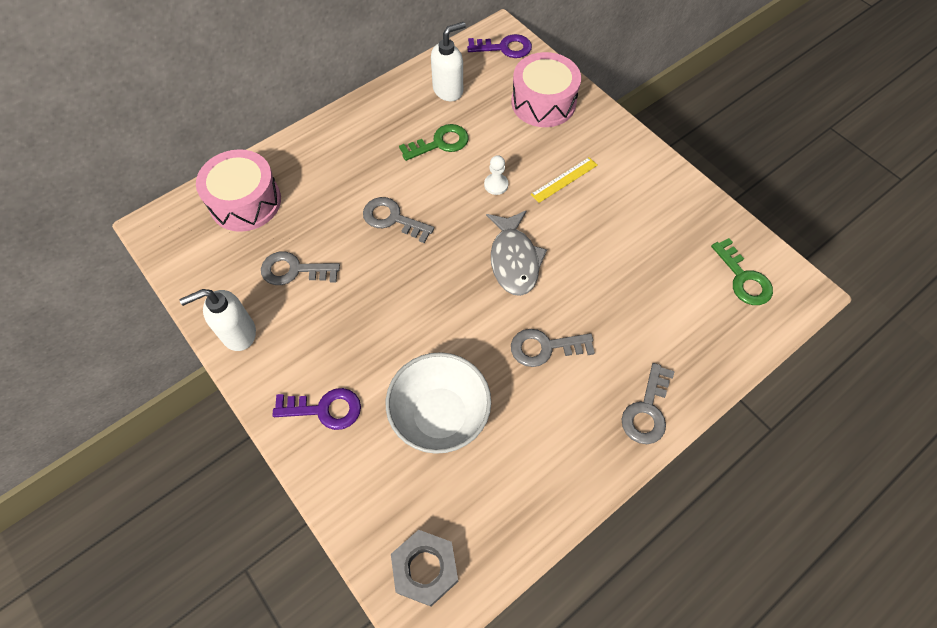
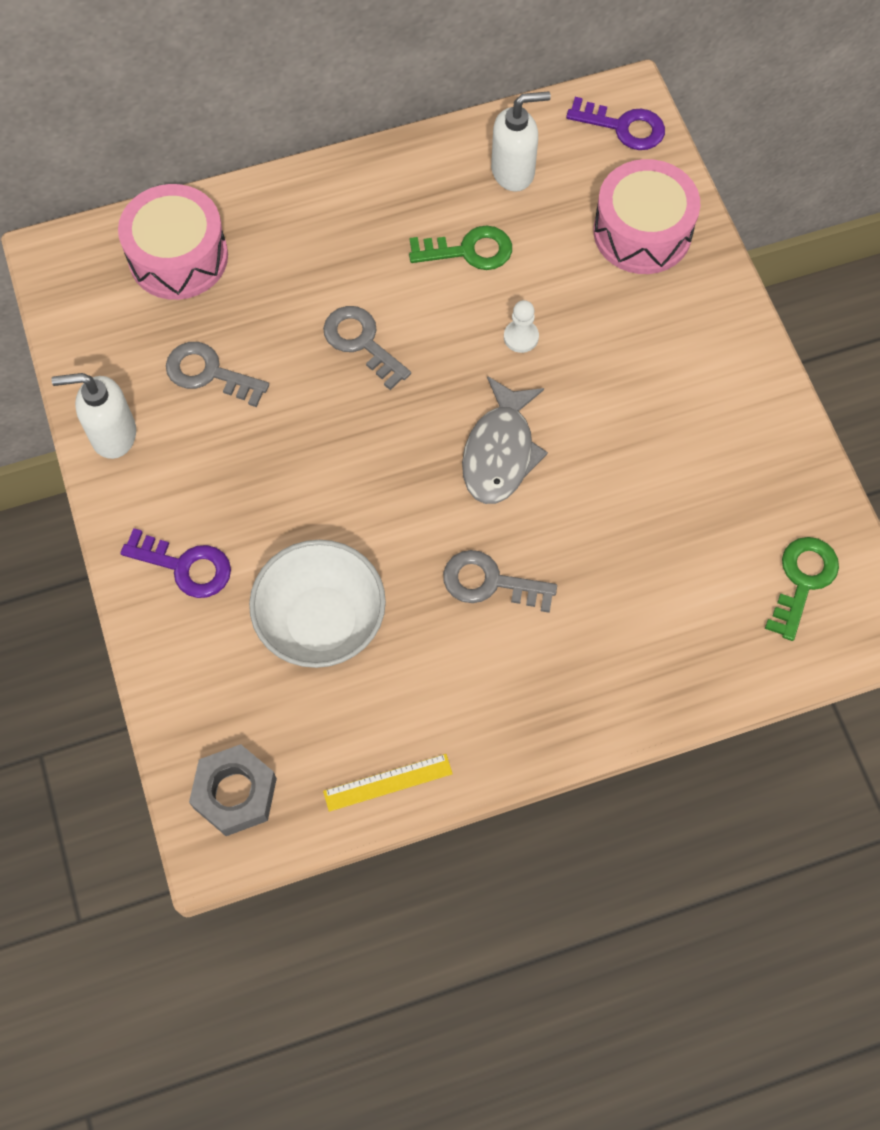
camera: 20 degrees right, 5 degrees up
(564, 180) = (619, 359): yellow ruler -> yellow ruler (388, 782)
(647, 410) = (585, 707): grey key -> none
(743, 278) = (802, 580): green key -> green key turned 150 degrees counterclockwise

